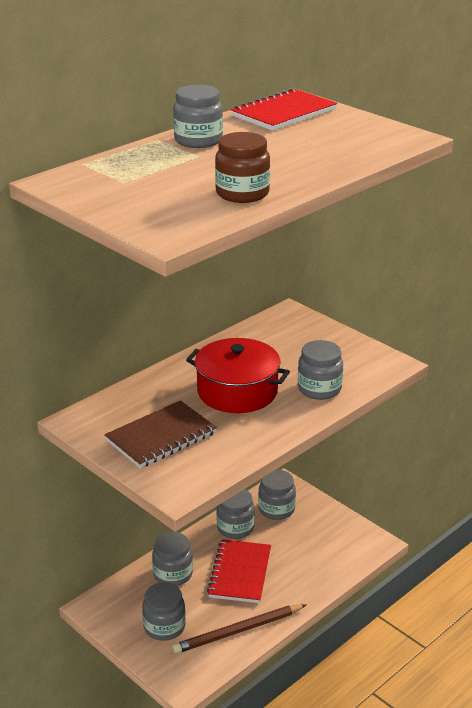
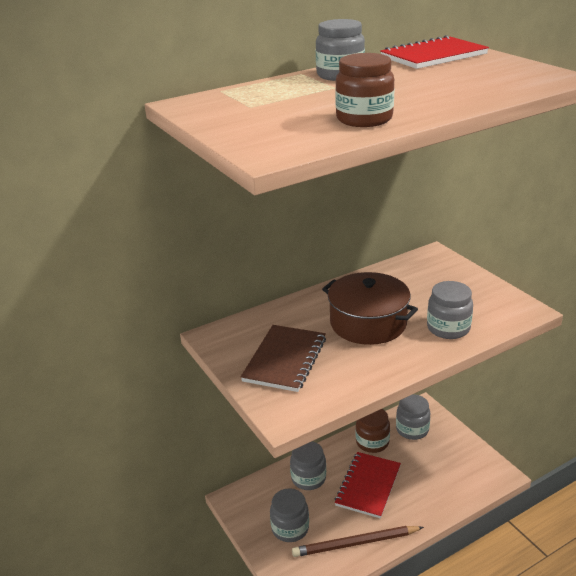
camera: 15 degrees right, 0 degrees up
(161, 437) = (285, 360): brown notebook -> brown notebook turned 45 degrees counterclockwise
(235, 528) = (372, 442): grey jar -> brown jar
(237, 391) = (368, 323): red pot -> brown pot

